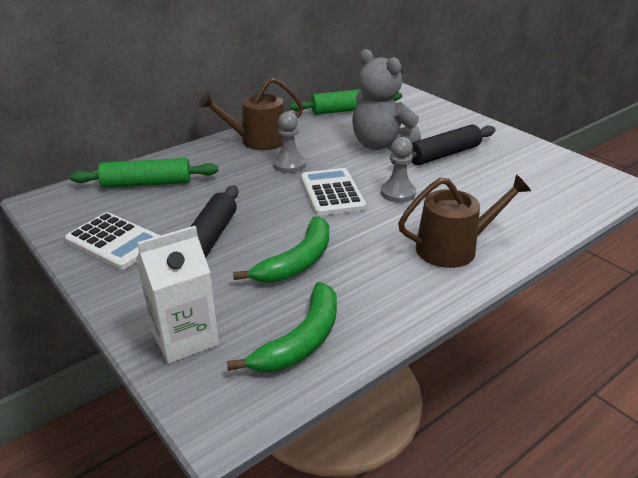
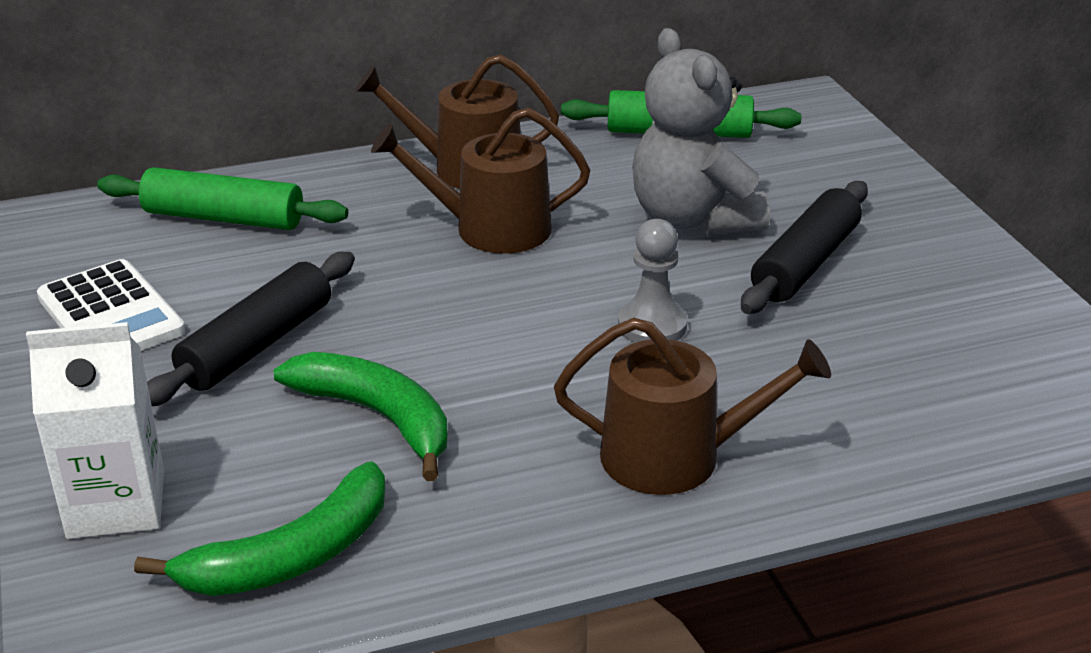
camera: 20 degrees right, 0 degrees up
(289, 165) = (490, 229): grey pawn -> brown watering can
(297, 261) = (378, 417): green banana -> green banana turned 105 degrees counterclockwise
(332, 193) = (529, 300): white calculator -> none
(444, 154) = (805, 263): black rolling pin -> black rolling pin turned 45 degrees counterclockwise

